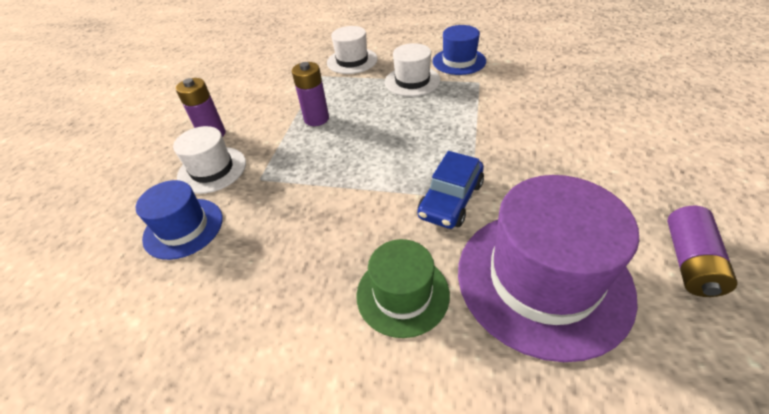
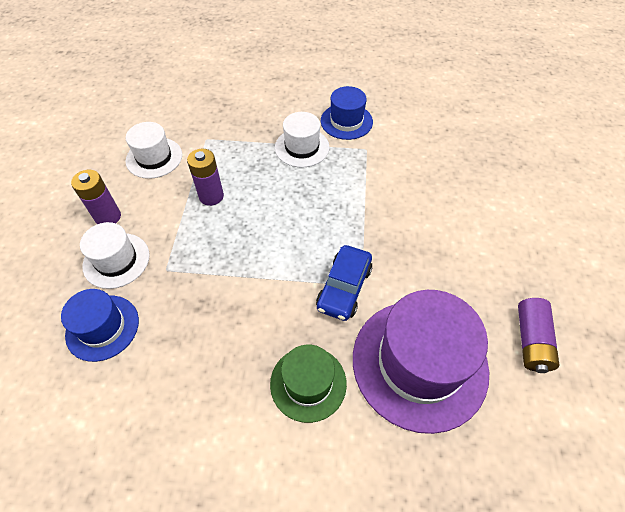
camera: 10 degrees left, 10 degrees up
(352, 61) = (238, 119): white hat -> white hat (154, 158)

